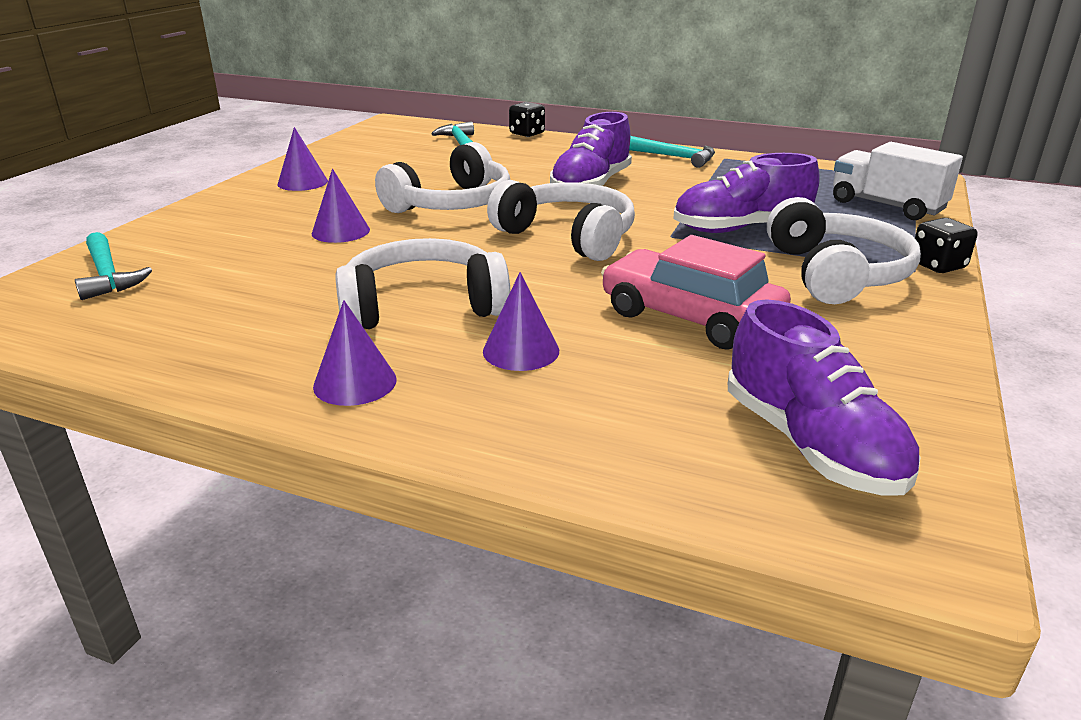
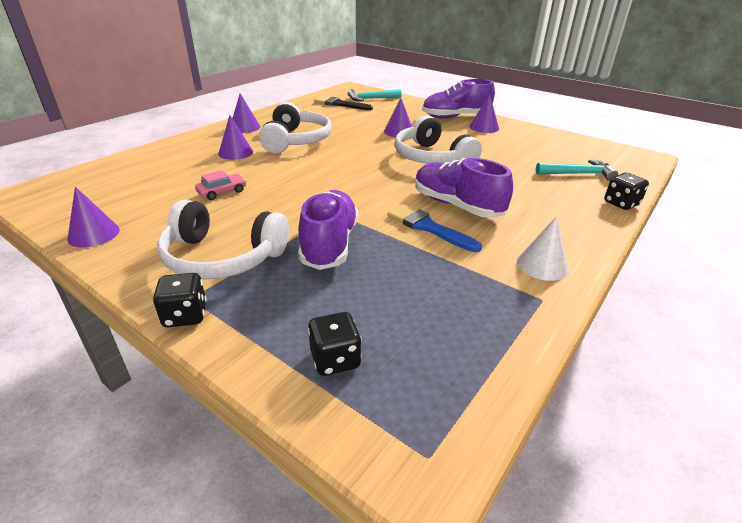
camera: 105 degrees right, 5 degrees up
(149, 303) = (340, 104): none -> black brush
(568, 236) = (356, 181): white headphones -> none
(654, 194) = (428, 227): none -> blue brush
(674, 157) = (542, 265): turquoise hammer -> white cone
(690, 317) = (222, 192): pink car -> pink car, size x0.47
(810, 444) = (97, 190): purple shoe -> purple shoe (455, 117)
(886, 206) = (335, 359): white truck -> black dice
(917, 376) = (94, 234): none -> purple cone

